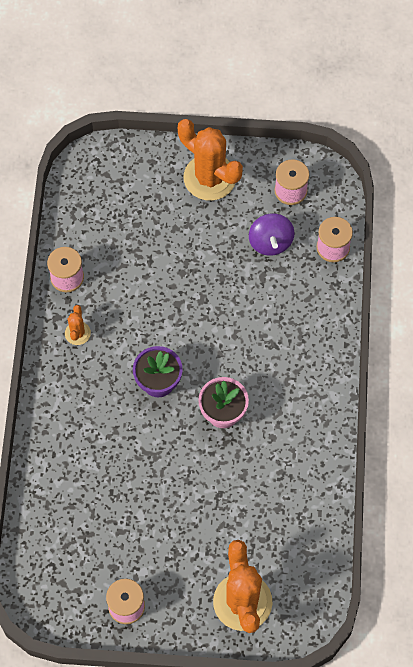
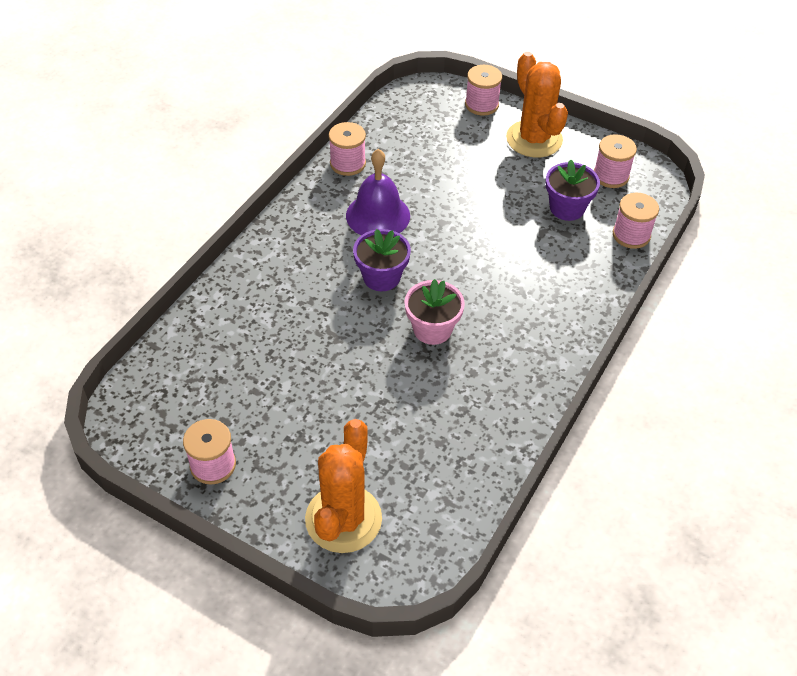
camera: 25 degrees right, 15 degrees down
(77, 333) = (328, 208): orange cactus -> none
(122, 321) = (378, 215): none -> purple bell
(146, 157) = (481, 105): none -> pink spool
(270, 242) = (567, 208): purple spinning top -> purple flower pot

